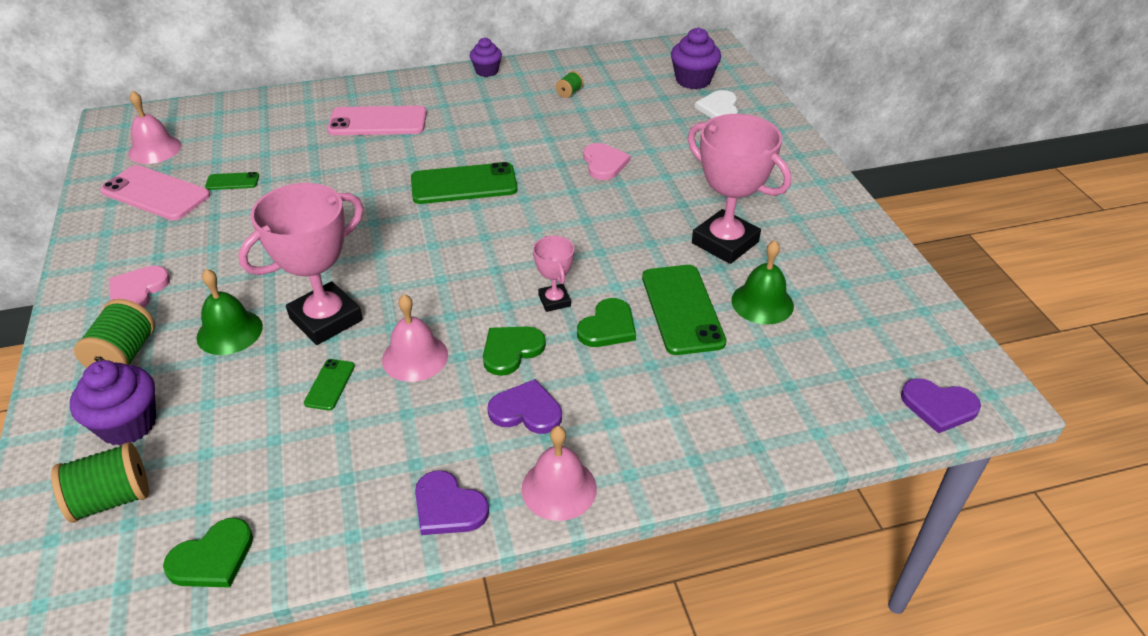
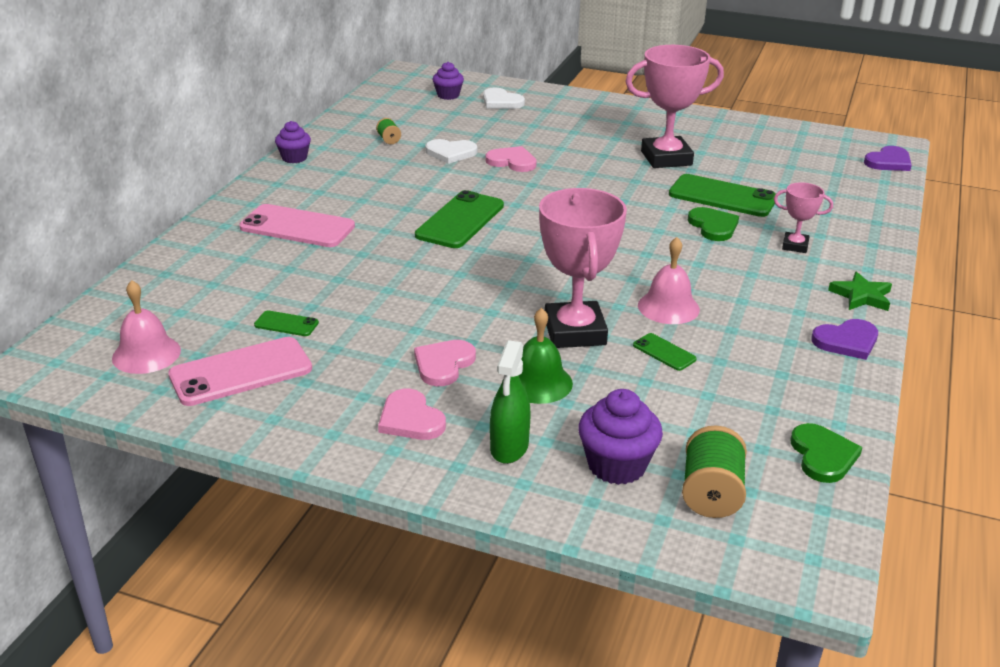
camera: 55 degrees left, 10 degrees down
(124, 355) = (509, 447): green spool -> green spray bottle
(225, 273) = (443, 364): none -> pink heart
(232, 181) = (286, 324): green phone -> green phone turned 75 degrees clockwise
(378, 122) = (297, 227): pink phone -> pink phone turned 75 degrees clockwise
(511, 350) = (701, 268): green heart -> none
(526, 410) = (773, 283): purple heart -> none
(554, 301) = (662, 234): pink trophy -> pink trophy (795, 246)
(559, 488) = (861, 296): pink bell -> green star
(582, 129) = (450, 153): none -> white heart
(693, 80) = (448, 95): purple cupcake -> purple cupcake, size x0.66
(762, 303) = (744, 171): green bell -> none

